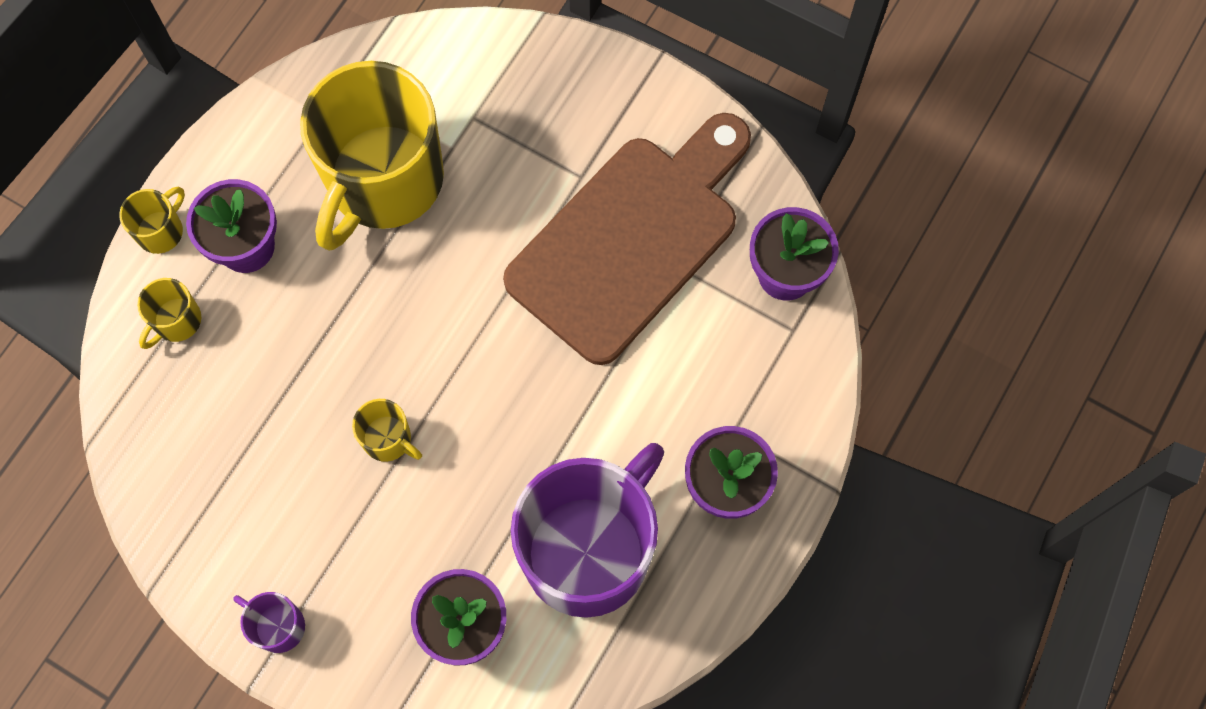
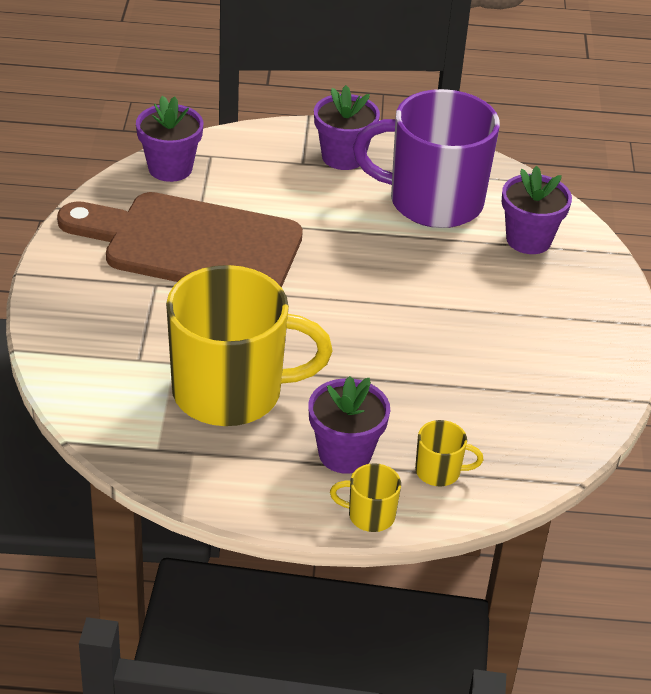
camera: 120 degrees left, 30 degrees down
(278, 626) = (608, 326): purple mug -> none
(388, 439) = (436, 317): yellow mug -> none

